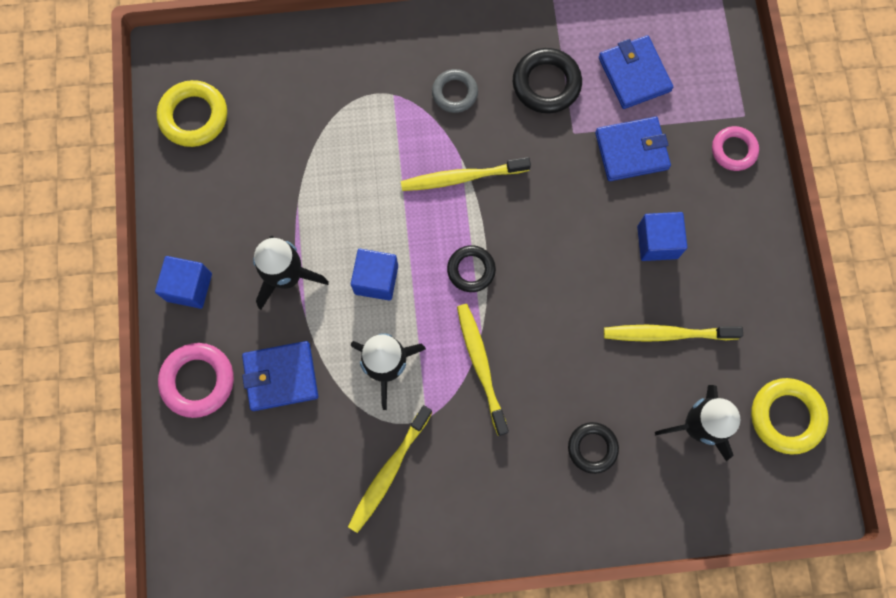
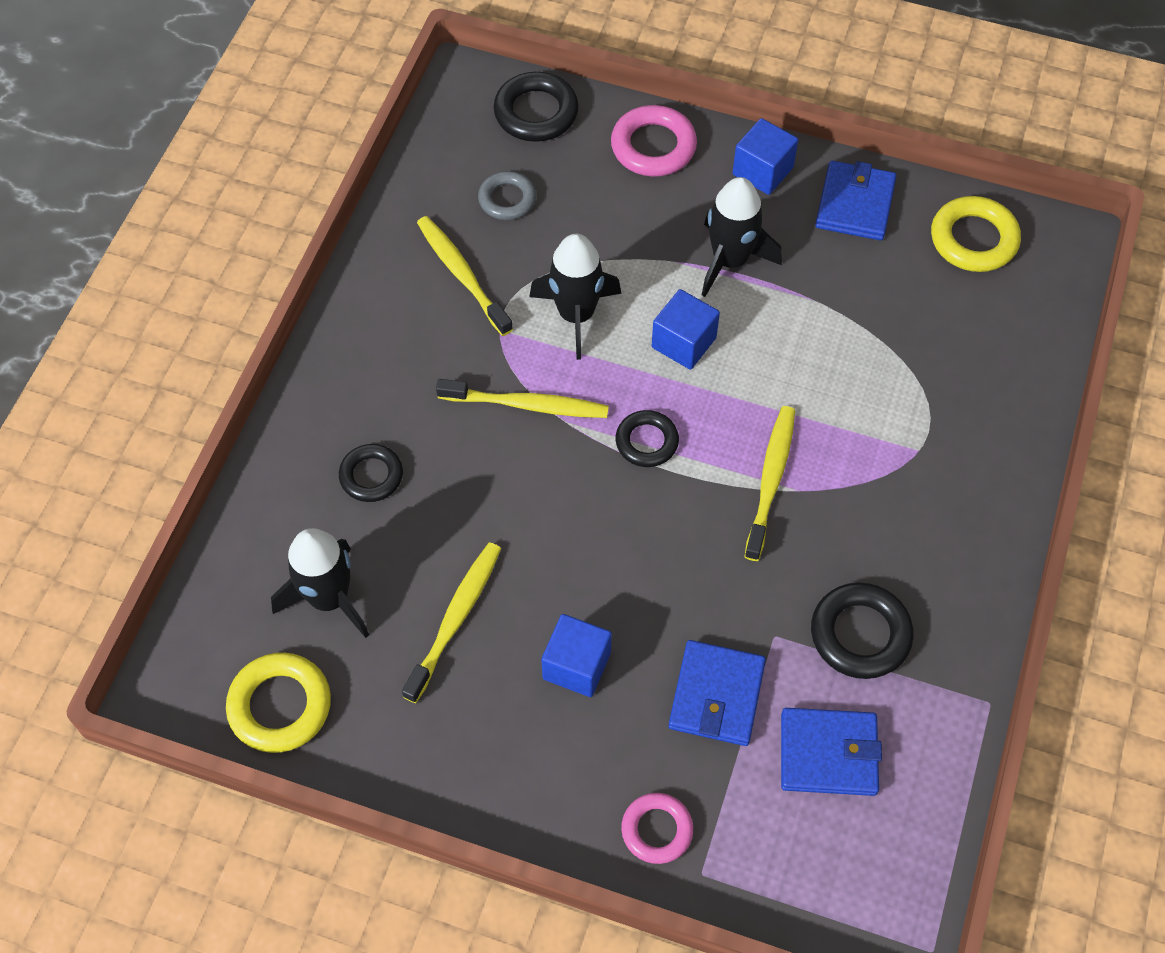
camera: 115 degrees right, 15 degrees down
(199, 493) = (536, 112): none -> black ring
(281, 376) = (619, 217): blue wallet -> blue wallet (855, 204)
(454, 93) = (892, 520): grey ring -> grey ring (507, 199)

